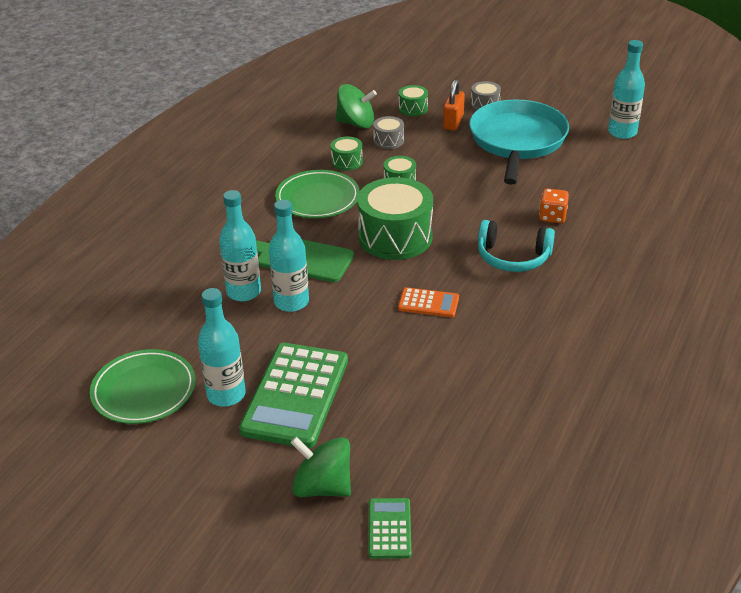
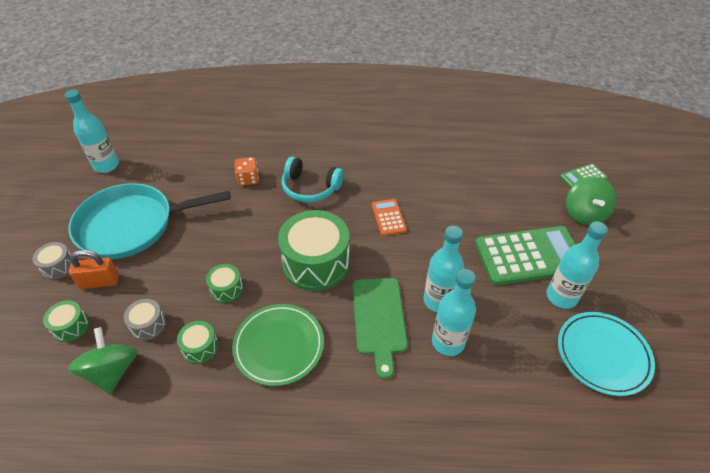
camera: 115 degrees left, 10 degrees up
(144, 390) = (602, 354): green plate -> turquoise plate
(513, 257) = (310, 188): turquoise headphones -> turquoise headphones turned 120 degrees clockwise

